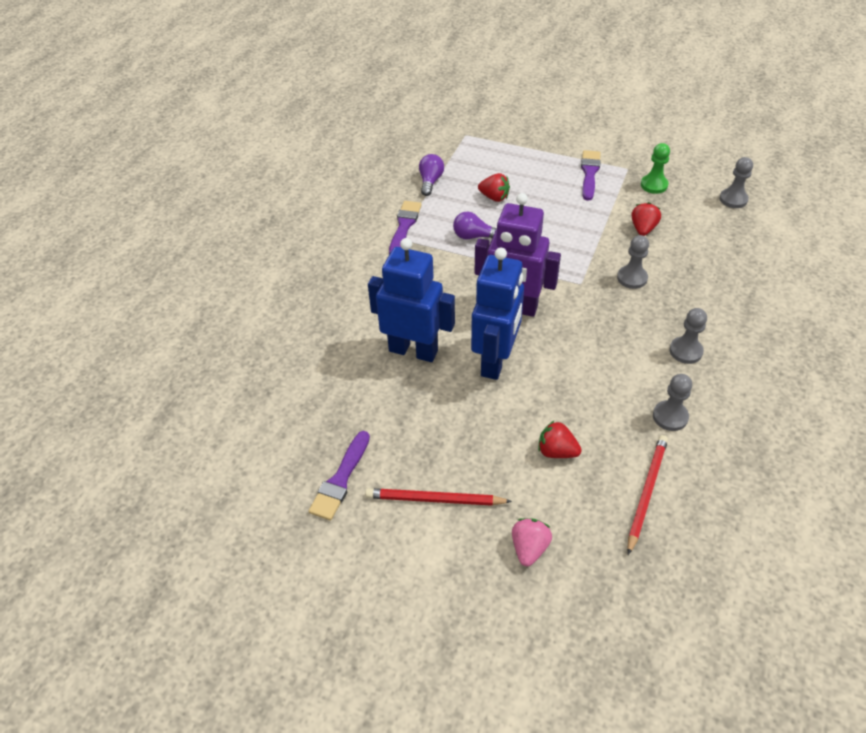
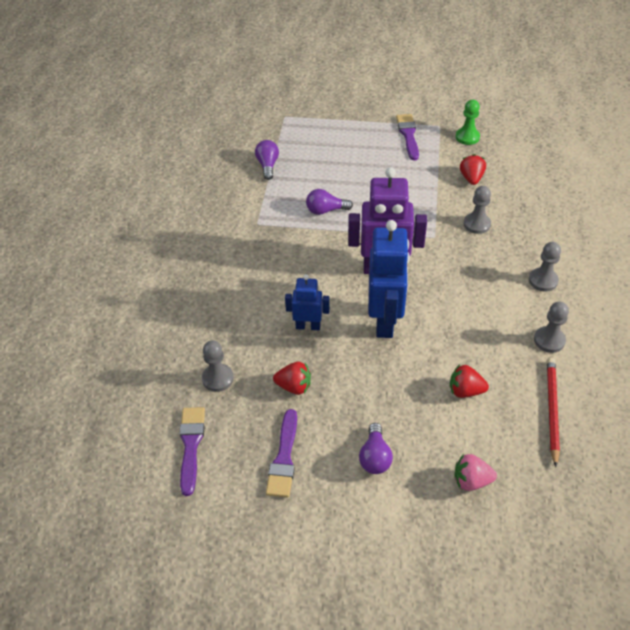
camera: 15 degrees left, 0 degrees up
(404, 226) = (258, 212): purple brush -> purple brush (191, 445)
(413, 350) = (308, 326): blue robot -> blue robot, size x0.55
(434, 500) = (375, 457): red pencil -> purple light bulb
(494, 197) = (331, 171): red strawberry -> red strawberry (294, 386)
(529, 548) = (471, 481): pink strawberry -> pink strawberry turned 90 degrees counterclockwise
(733, 199) = (538, 139): grey pawn -> grey pawn (218, 378)

